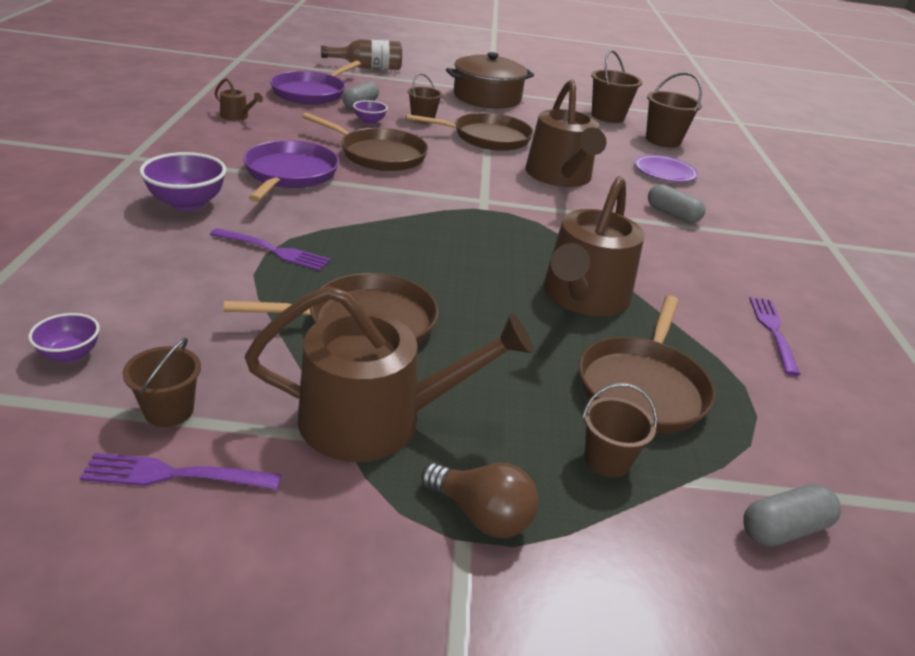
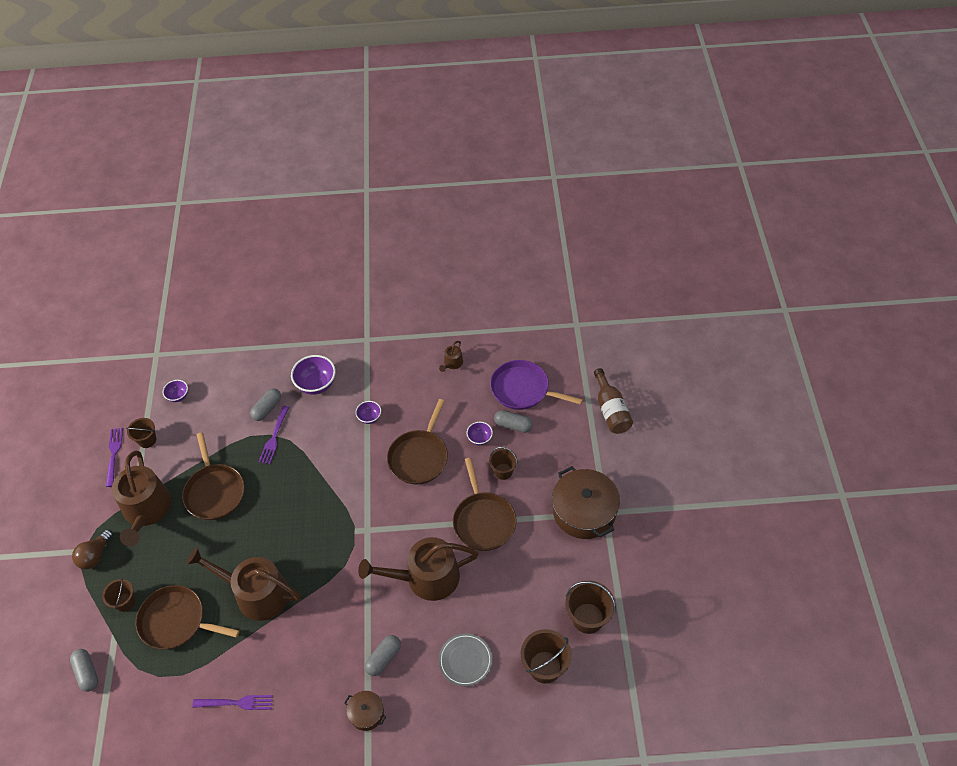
camera: 90 degrees right, 20 degrees up
(203, 251) = (267, 408): none -> grey capsule
(290, 174) = (369, 417): purple pan -> purple bowl
(664, 172) = (465, 660): purple plate -> grey plate
(747, 234) = (366, 713): none -> brown pot

